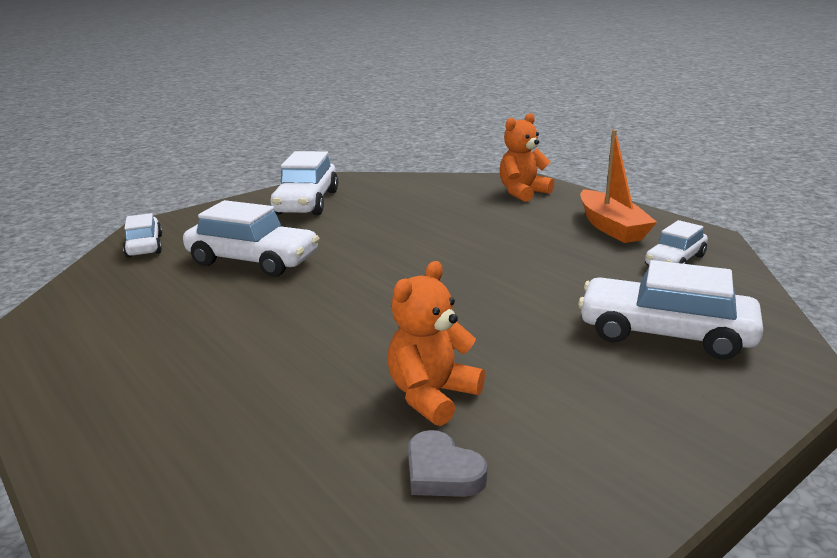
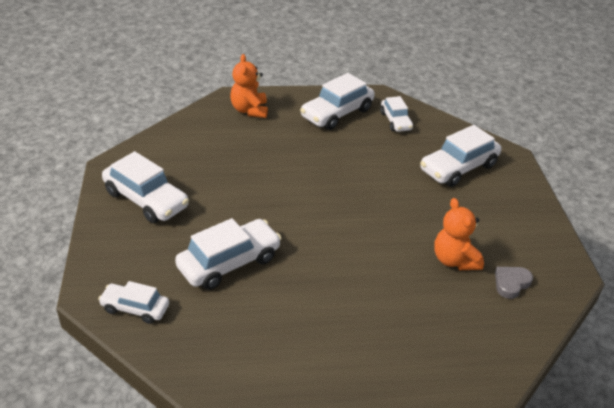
camera: 60 degrees left, 15 degrees up
(442, 472) = (511, 283): grey heart -> grey heart turned 150 degrees clockwise
(611, 227) = (337, 113): orange boat -> white car

